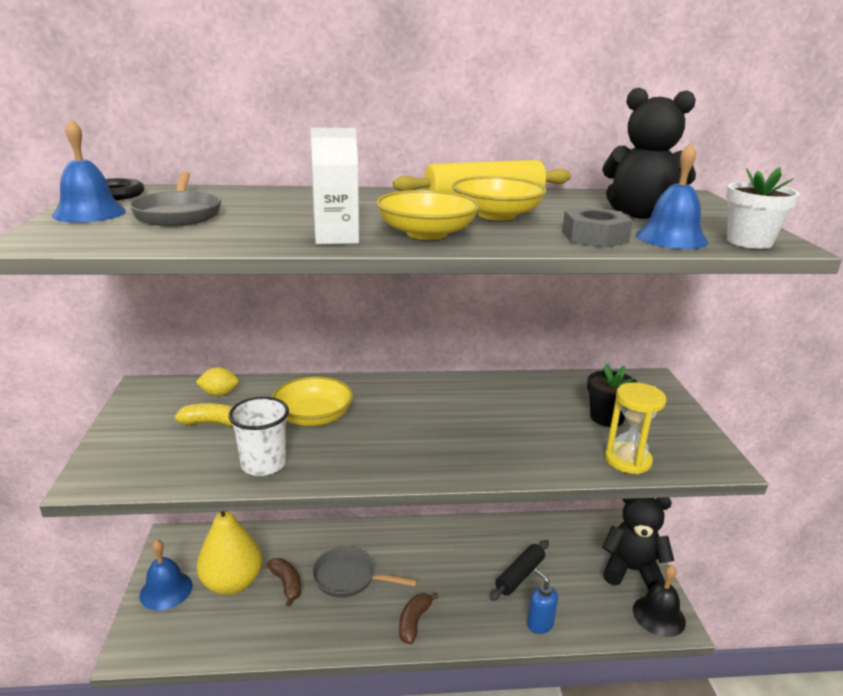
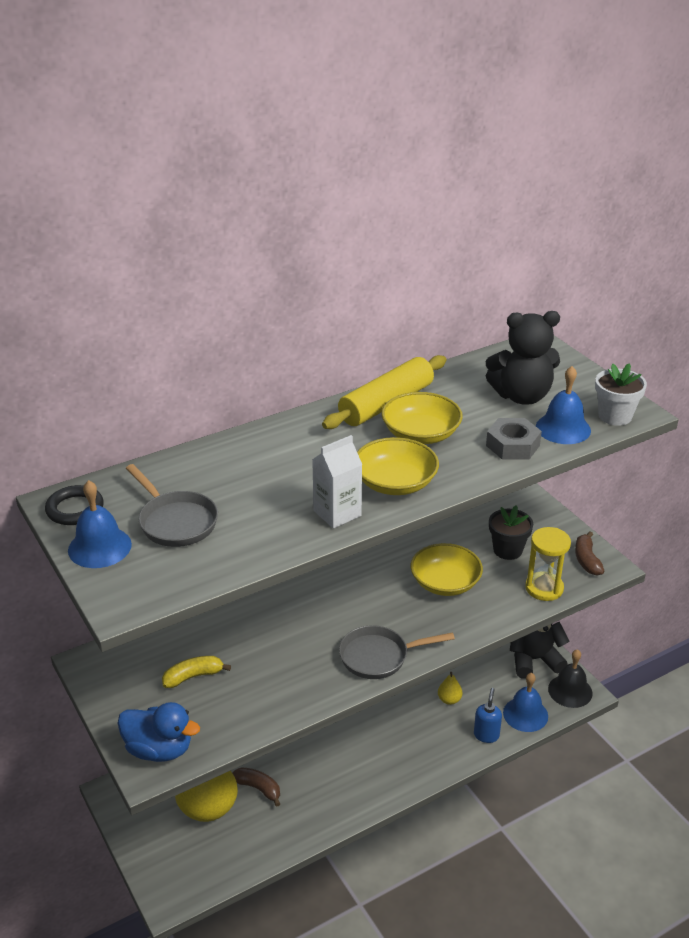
camera: 25 degrees left, 10 degrees up
(119, 468) = (159, 749): none -> blue duck
(166, 590) = (152, 839): blue bell -> blue bell (525, 714)
(219, 394) = (167, 643): yellow lemon -> none
(263, 464) = (275, 699): white cup -> none
(313, 417) = (274, 637): yellow bowl -> yellow bowl (445, 583)
(349, 578) = (308, 760): grey pan -> grey pan (378, 657)
(414, 622) = (388, 775): brown banana -> brown banana (586, 560)
(520, 575) = (449, 700): black rolling pin -> yellow pear
(540, 624) = (486, 735): blue soap dispenser -> blue soap dispenser turned 75 degrees clockwise

